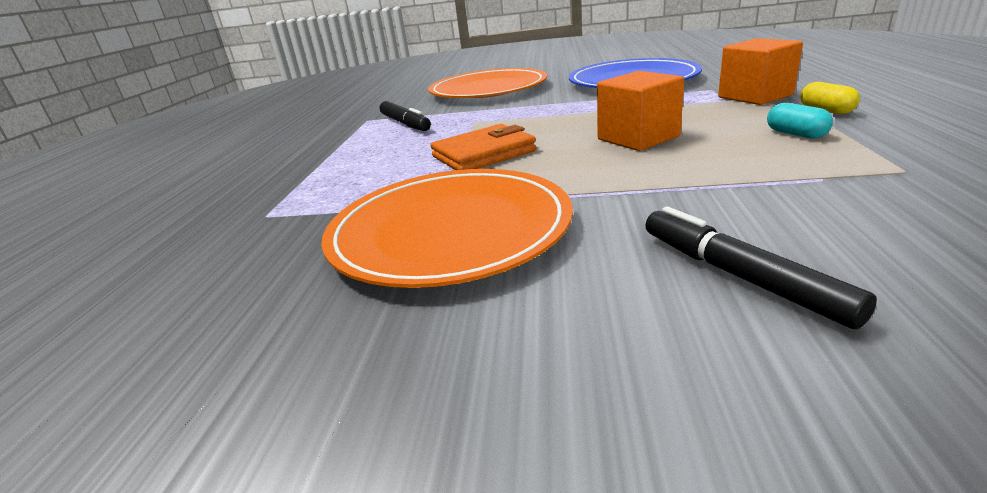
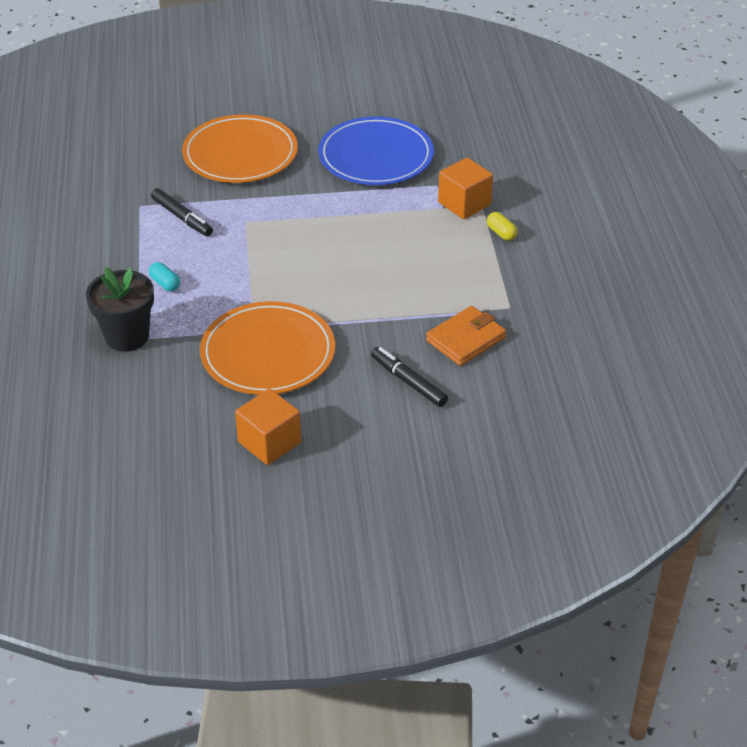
camera: 15 degrees left, 15 degrees up
(250, 214) = (127, 336): none -> black flower pot
(484, 154) = (266, 273): orange wallet -> orange wallet (466, 339)
(638, 138) = (374, 260): orange cube -> orange cube (269, 442)
(796, 134) = (472, 263): turquoise capsule -> turquoise capsule (165, 283)

